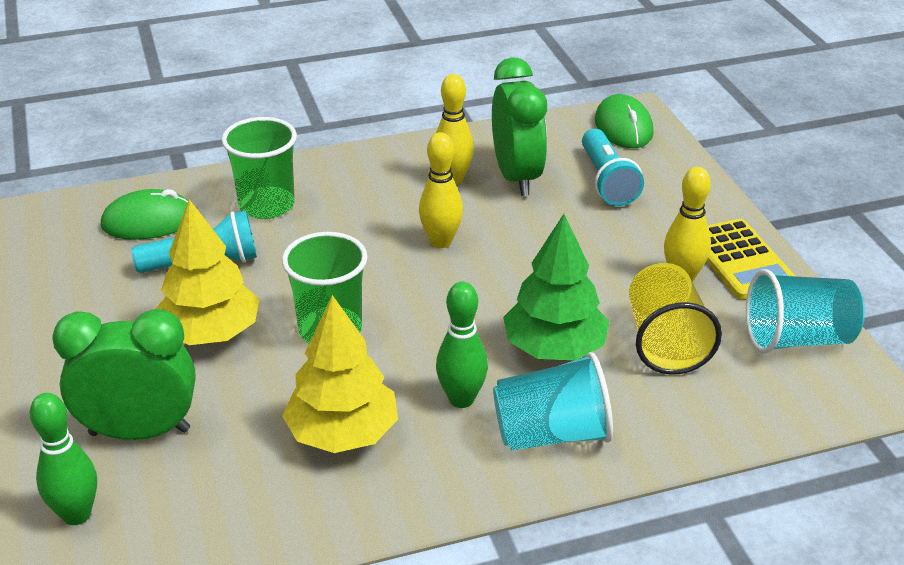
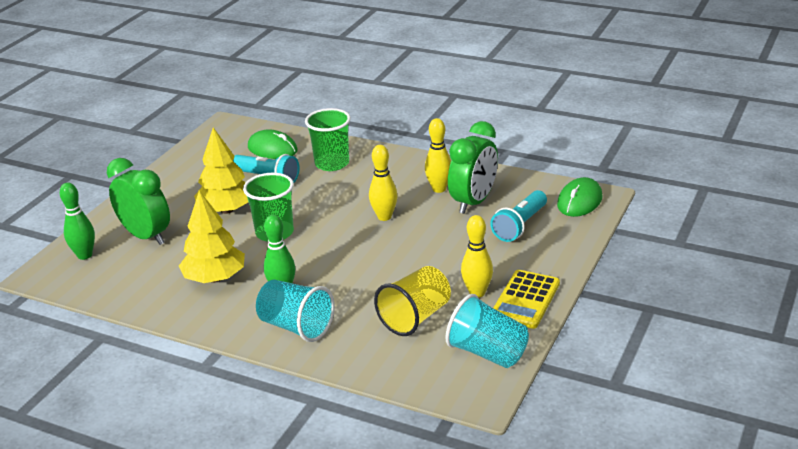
camera: 45 degrees right, 5 degrees down
(554, 348) = (358, 292): green tree -> none

